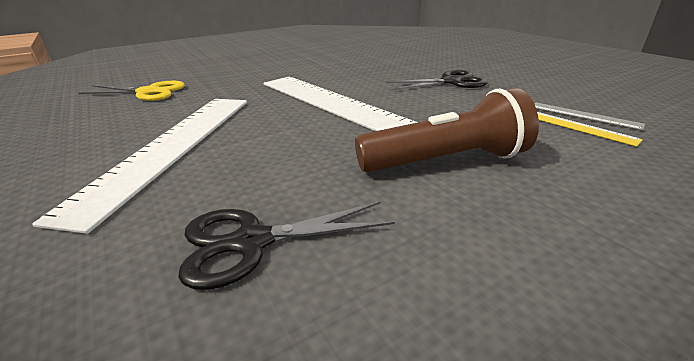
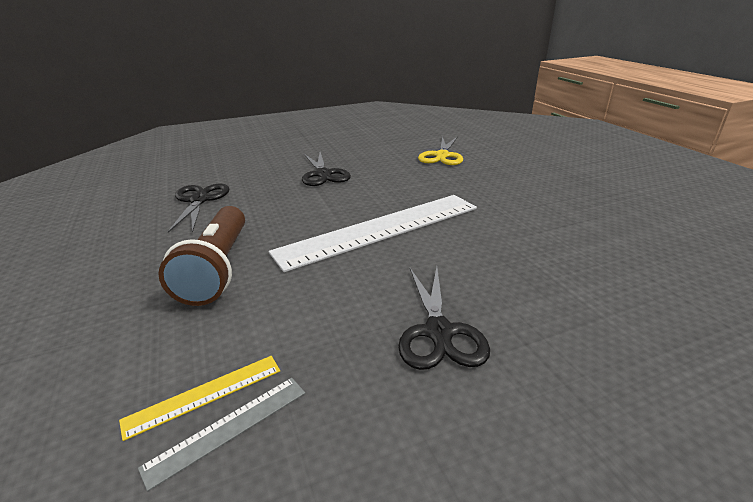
camera: 100 degrees right, 0 degrees up
(172, 147) = (323, 174): white ruler -> black scissors

